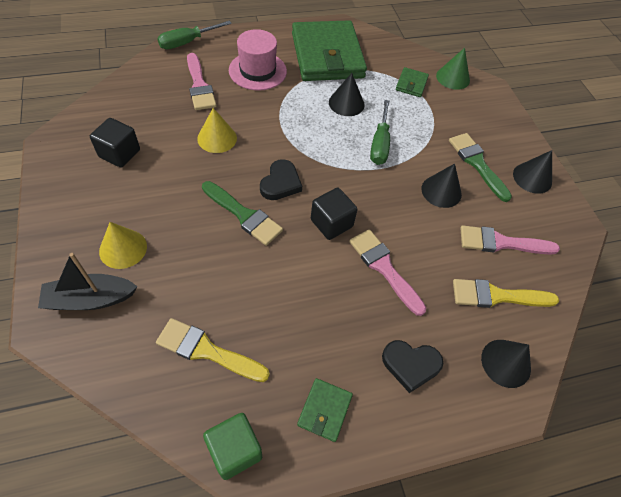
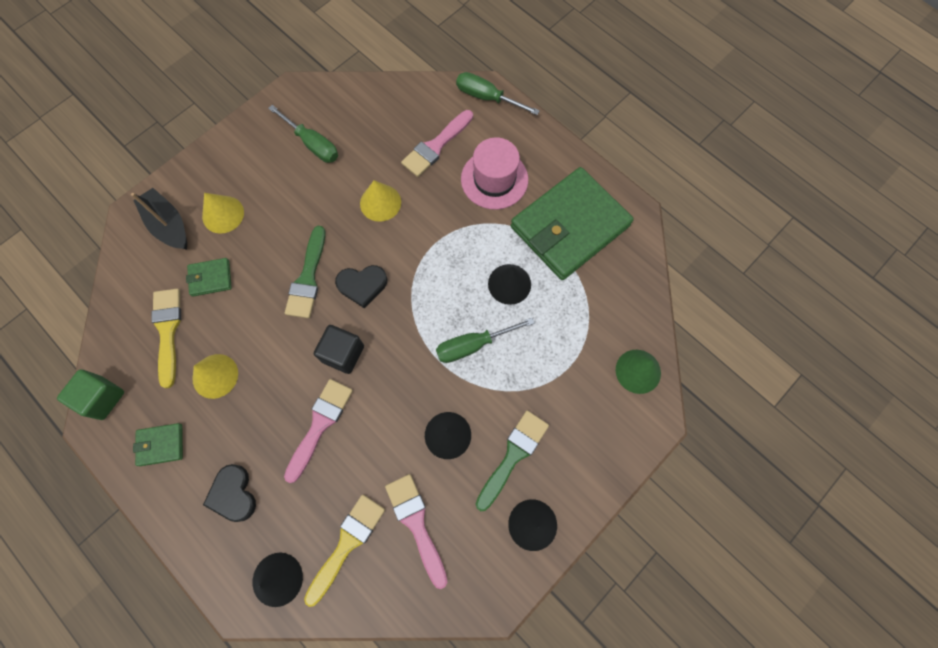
camera: 65 degrees right, 15 degrees up
(119, 153) = (313, 144): black cube -> green screwdriver
(285, 329) = (215, 376): none -> yellow cone
(411, 84) = (590, 332): green wallet -> green wallet (210, 278)
(497, 296) = (347, 543): yellow brush -> yellow brush turned 60 degrees clockwise

